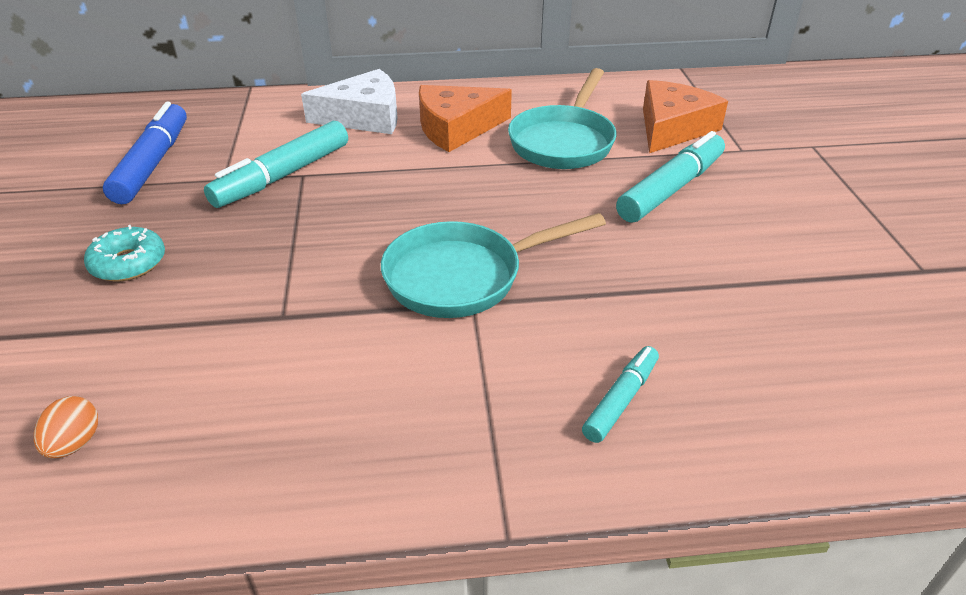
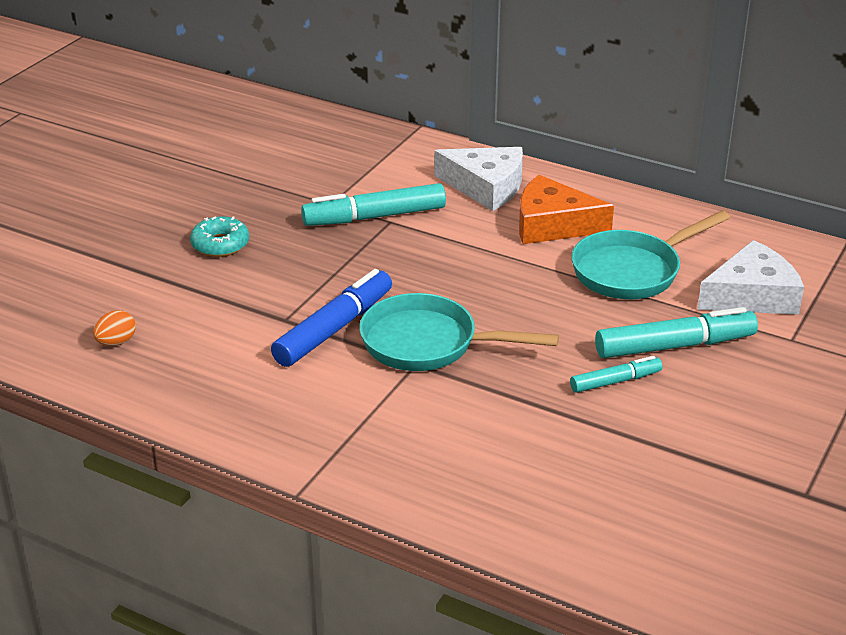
camera: 35 degrees right, 5 degrees down
(153, 164) = (292, 172): blue marker -> blue marker (333, 329)
(620, 400) = (444, 463): turquoise marker -> turquoise marker (615, 381)
(672, 128) = (752, 295): orange cheese -> white cheese

